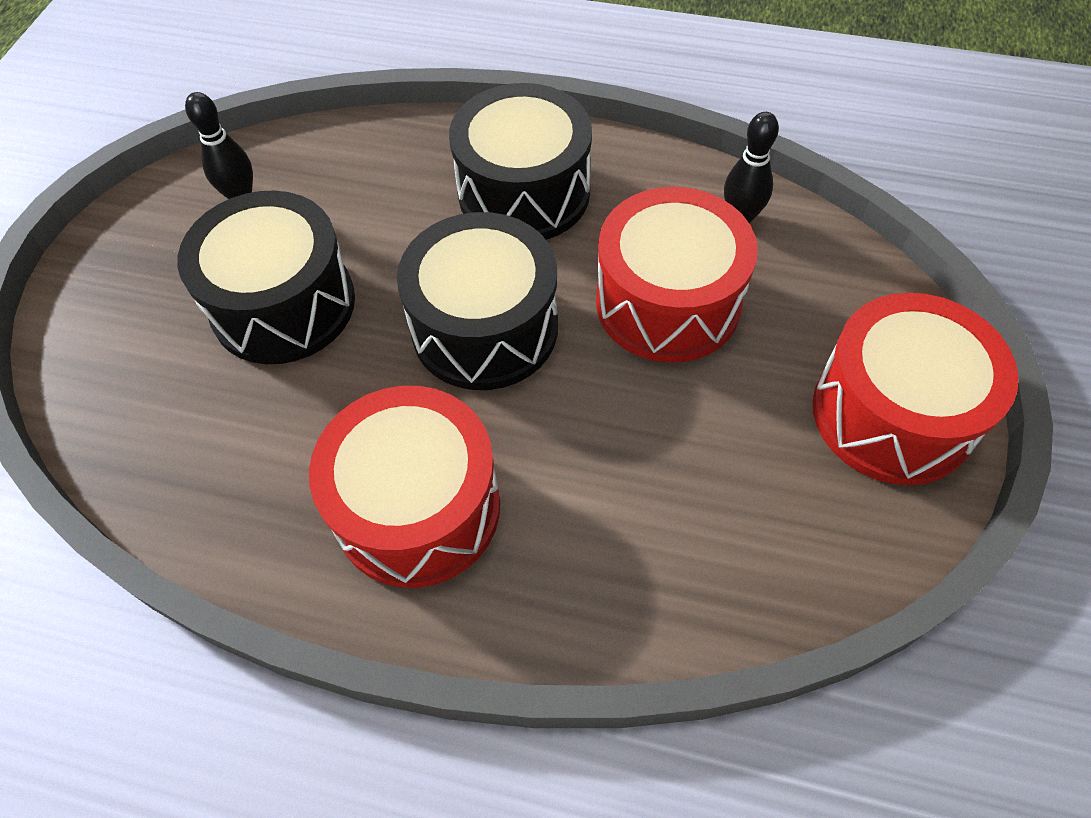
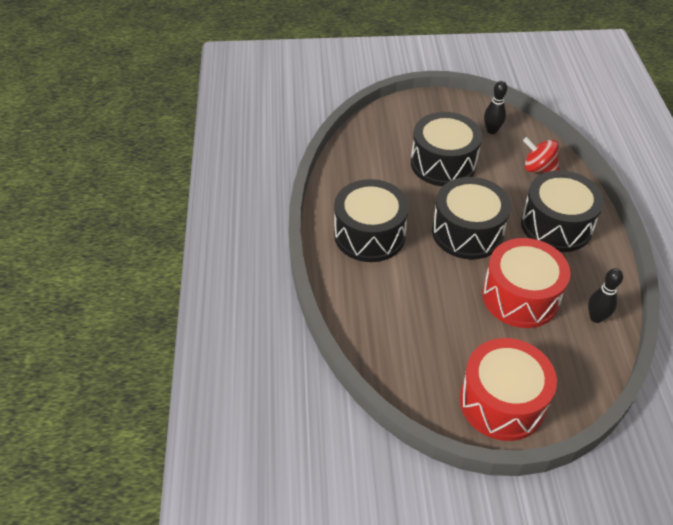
camera: 70 degrees right, 10 degrees down
(378, 166) = (538, 168): none -> red spinning top
(417, 507) = (369, 235): red drum -> black drum

